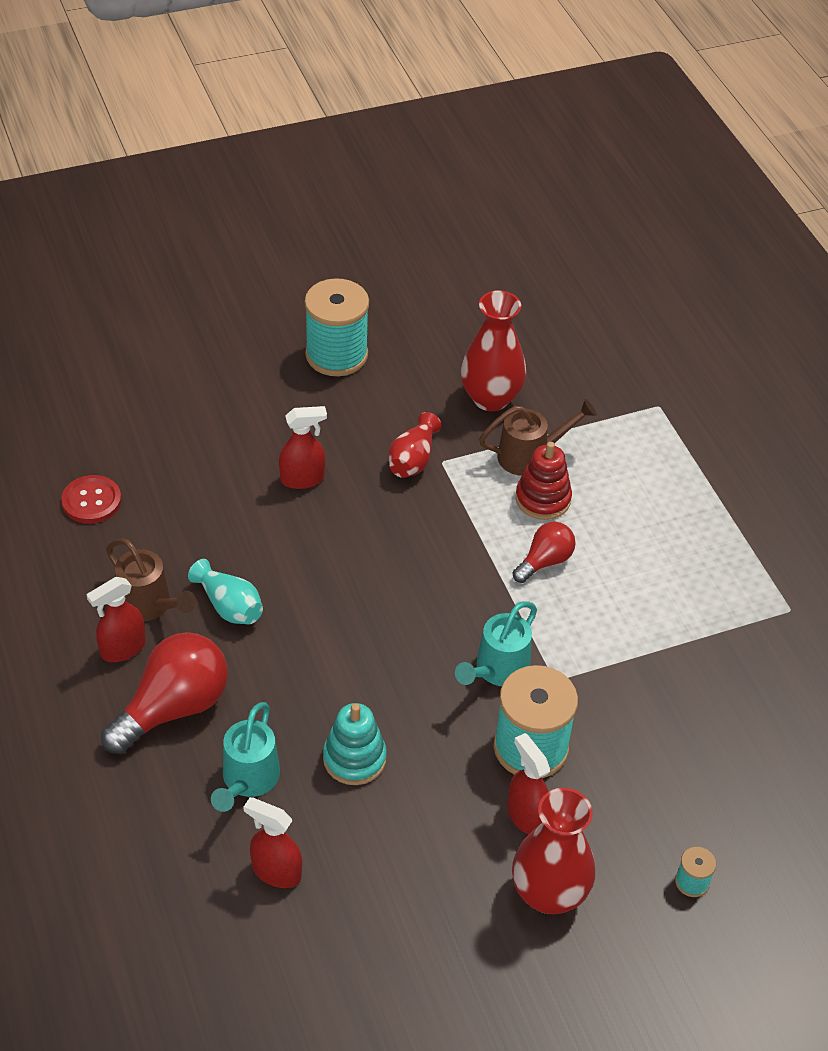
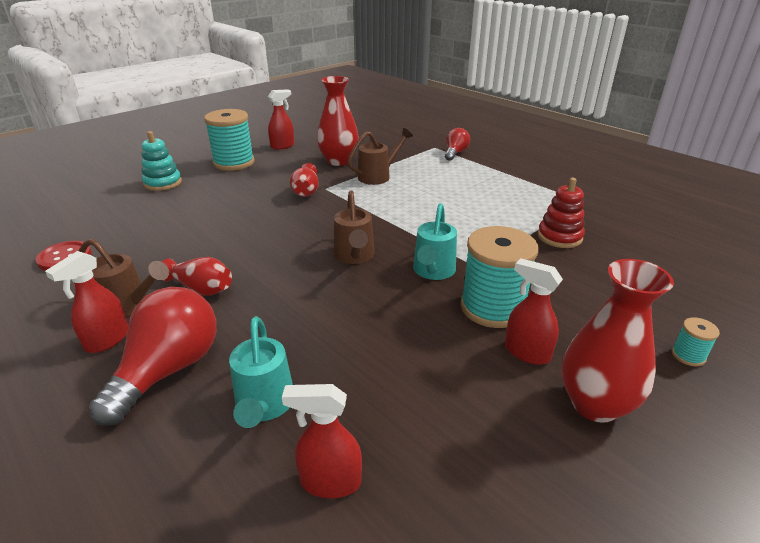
camera: 20 degrees left, 15 degrees down
(229, 606) = (201, 288): turquoise vase -> red vase
(302, 479) = (234, 213): red spray bottle -> red spray bottle (283, 146)
(354, 758) = (357, 357): turquoise stacking toy -> turquoise stacking toy (163, 183)
(418, 612) = (354, 256): none -> brown watering can
(543, 499) = (399, 190): red stacking toy -> red stacking toy (559, 237)
(545, 561) = (421, 214): red light bulb -> red light bulb (455, 153)

